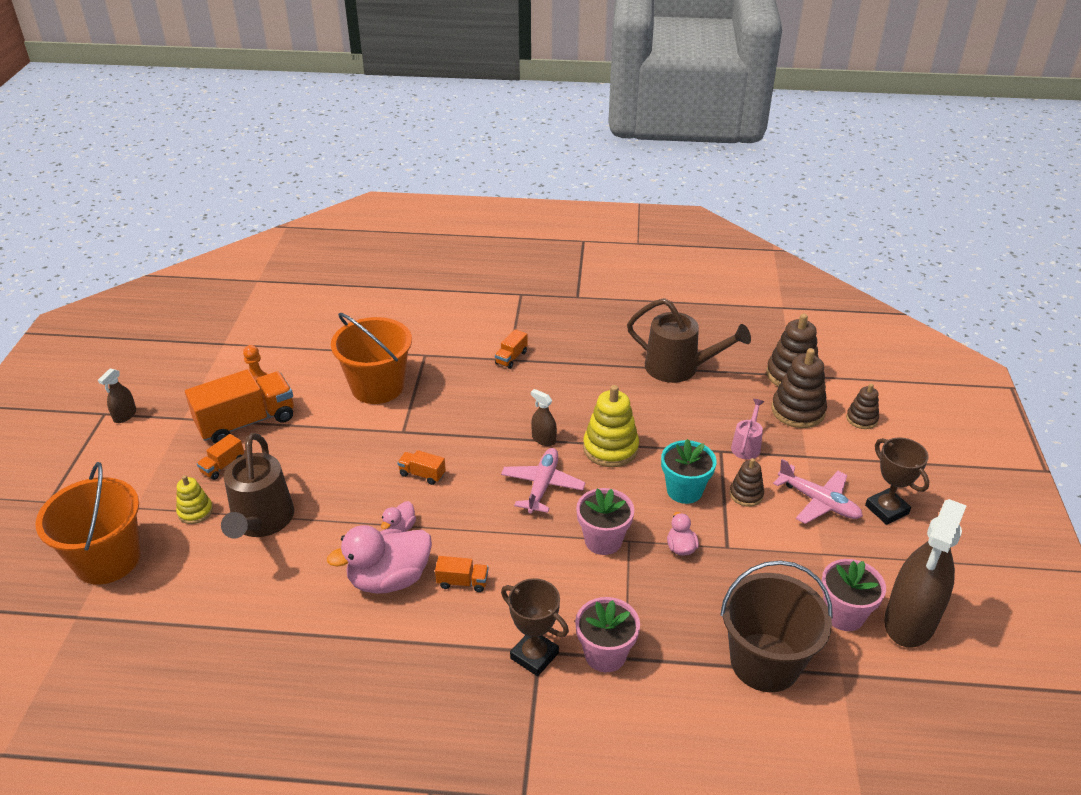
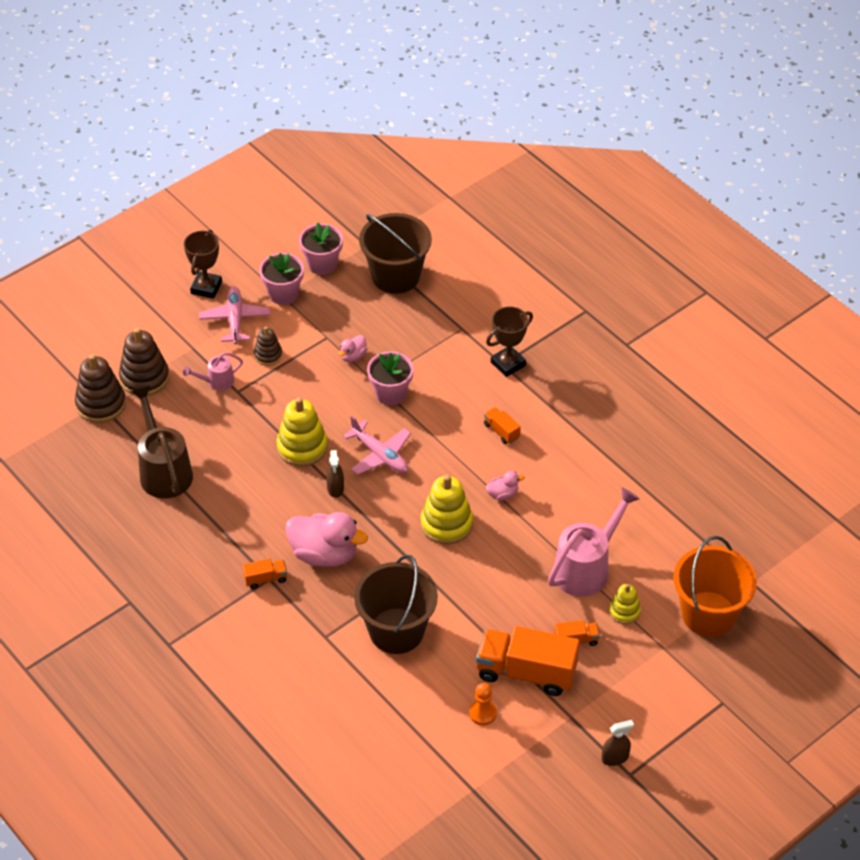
camera: 135 degrees left, 10 degrees up
(261, 522) = (586, 568): brown watering can -> pink watering can
(377, 387) = (396, 631): orange bucket -> brown bucket
(389, 579) = (542, 465): pink duck -> pink duck (324, 554)
(422, 474) = (446, 524): orange truck -> yellow stacking toy
(534, 656) = (508, 364): brown trophy -> brown trophy turned 60 degrees clockwise
(542, 485) = (380, 455): pink plane -> pink plane turned 105 degrees counterclockwise
(605, 654) = (470, 337): pink flower pot -> pink flower pot (283, 294)
(684, 490) = (300, 385): turquoise flower pot -> none
(861, 419) = (117, 342): brown stacking toy -> none
(910, 621) = (295, 238): brown spray bottle -> none

